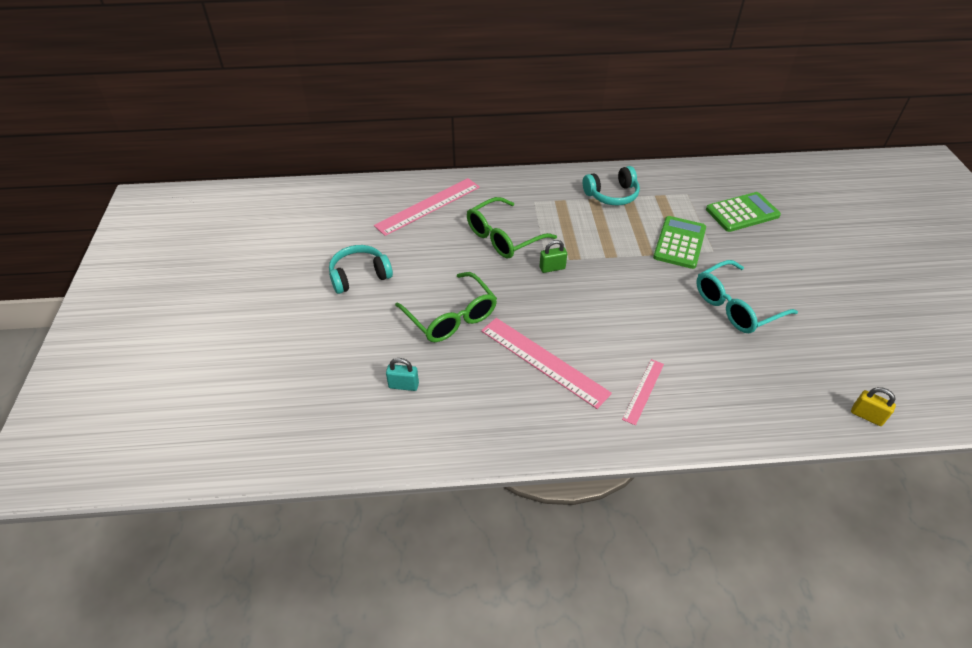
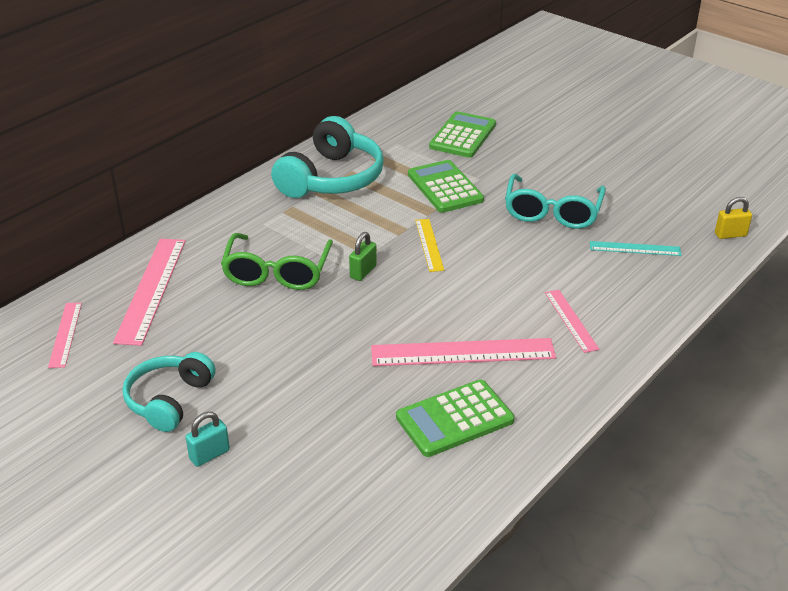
camera: 45 degrees left, 10 degrees down
(360, 206) = (65, 334): none -> pink ruler
(403, 385) = (365, 462): turquoise padlock -> turquoise padlock (209, 455)
(451, 317) = (326, 373): green glasses -> none
(483, 399) = (454, 419): none -> green calculator
(612, 195) = (332, 178): turquoise headphones -> turquoise headphones, size x1.58
(616, 276) = (429, 245): none -> yellow ruler
(765, 373) = (635, 248): none -> turquoise ruler

